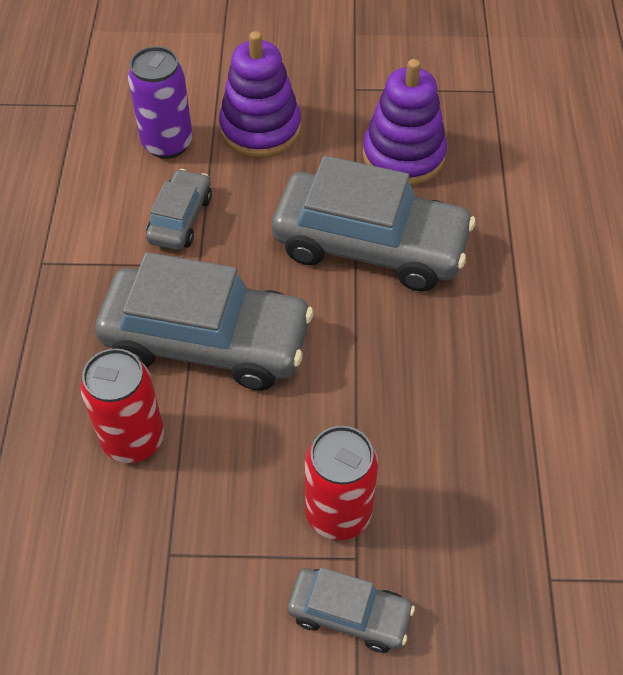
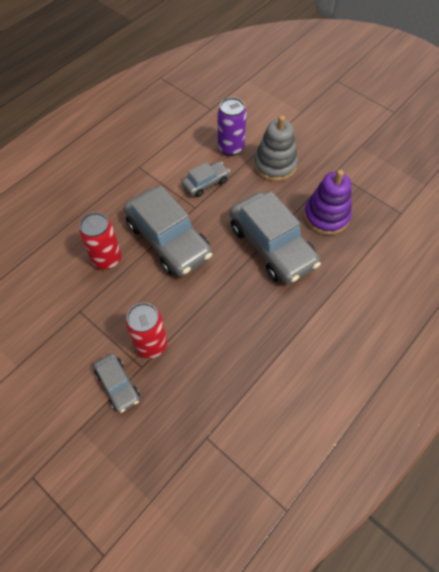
camera: 40 degrees right, 5 degrees up
(260, 129) = (275, 165): purple stacking toy -> grey stacking toy

